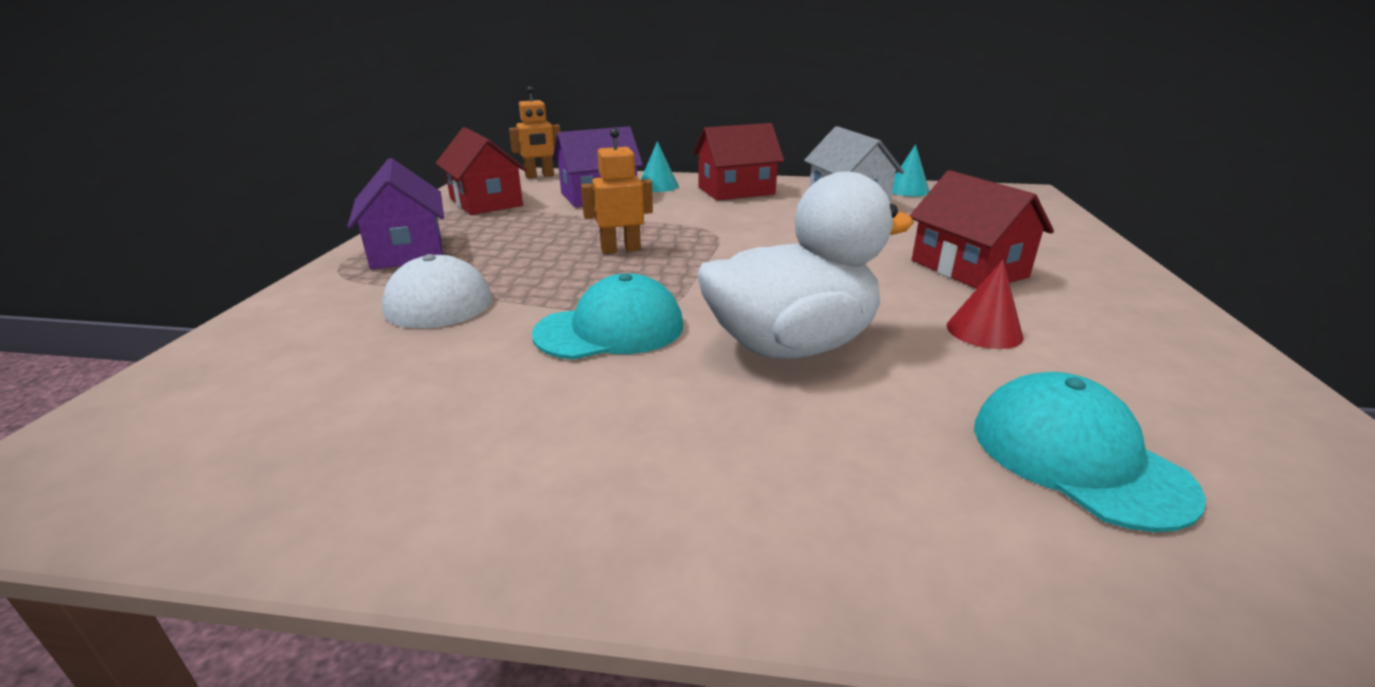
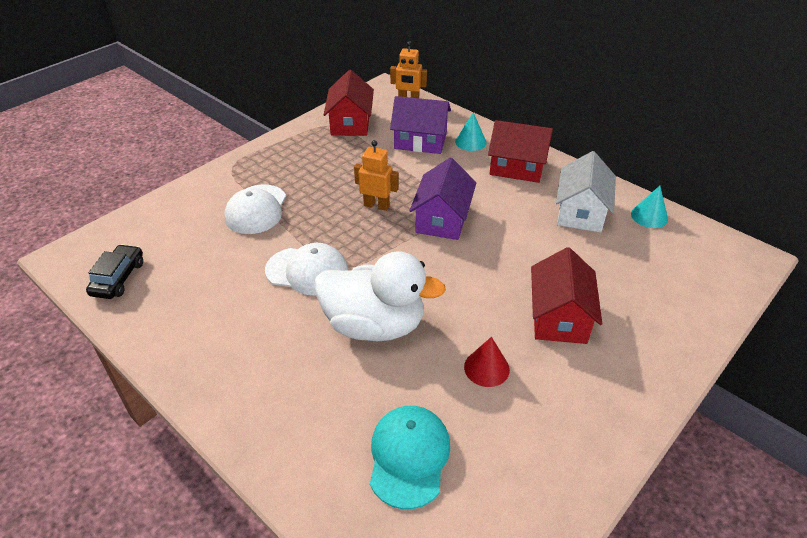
camera: 35 degrees right, 15 degrees up
(212, 465) = (118, 278): none -> black car
(407, 251) = (273, 161): purple house -> purple house (442, 219)
(610, 329) = (307, 271): turquoise cap -> white cap

